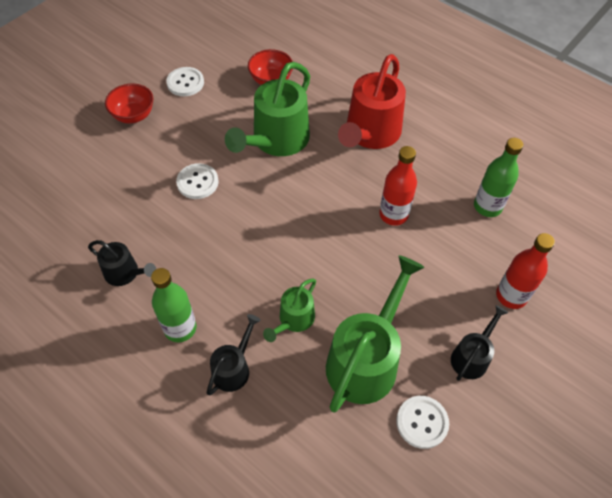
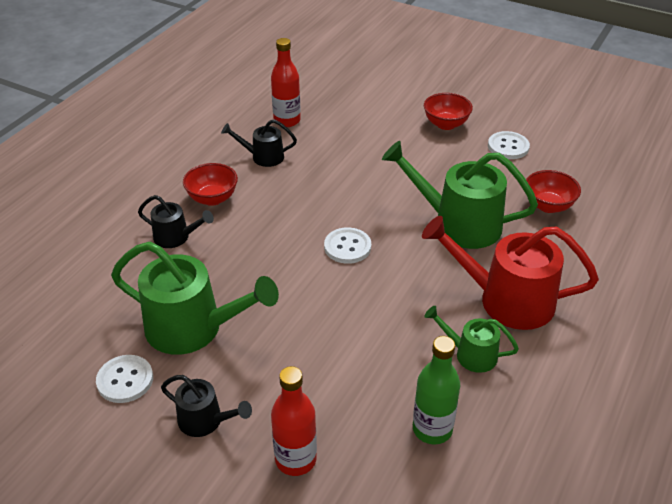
camera: 80 degrees right, 15 degrees down
(125, 273) = (263, 157): black watering can -> black watering can turned 75 degrees clockwise
(180, 328) = (212, 198): green bottle -> red bowl
(197, 182) = (378, 179): white button -> white button (347, 247)
(294, 320) = (231, 269): green watering can -> green watering can (470, 354)
(393, 215) = (387, 333): red bottle -> red bottle (287, 121)

